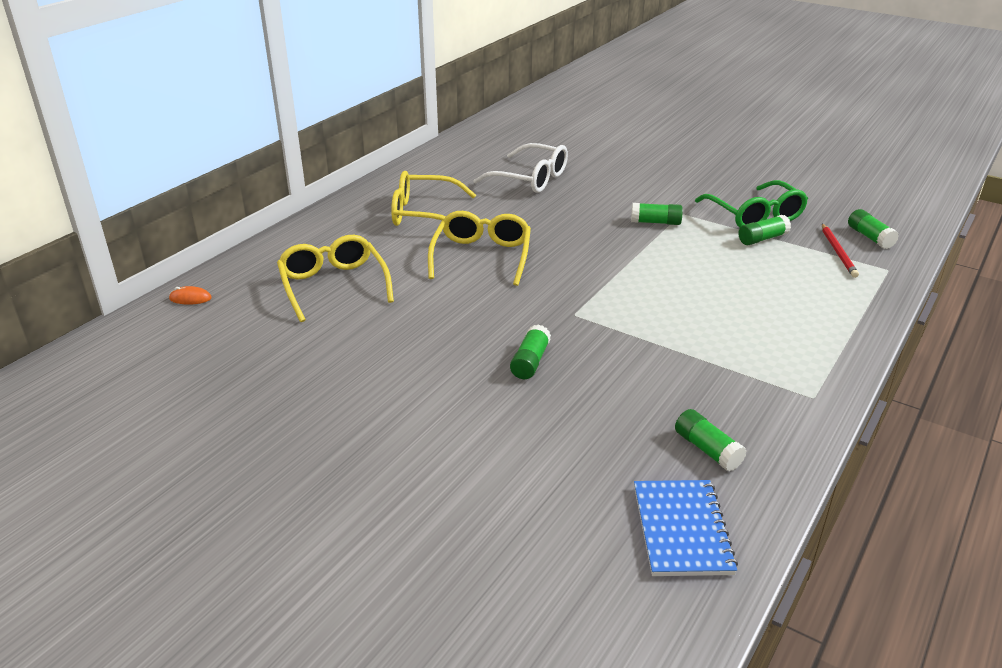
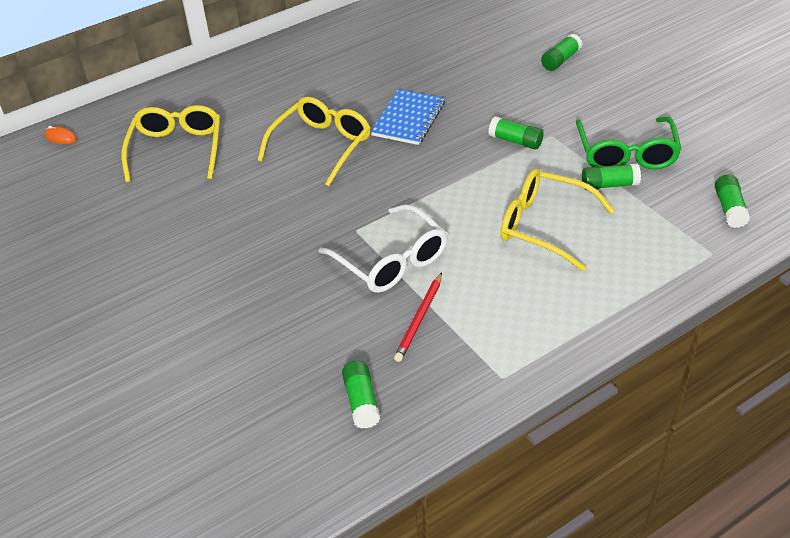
camera: 25 degrees right, 10 degrees up
(424, 214) = (305, 85): yellow glasses -> yellow glasses (544, 226)
(530, 179) = (433, 62): white glasses -> white glasses (391, 261)
(530, 362) = (280, 271): green glue stick -> green glue stick (560, 60)
(682, 529) = (280, 468): blue notebook -> blue notebook (408, 119)
(838, 252) = (676, 220): red pencil -> red pencil (419, 319)

